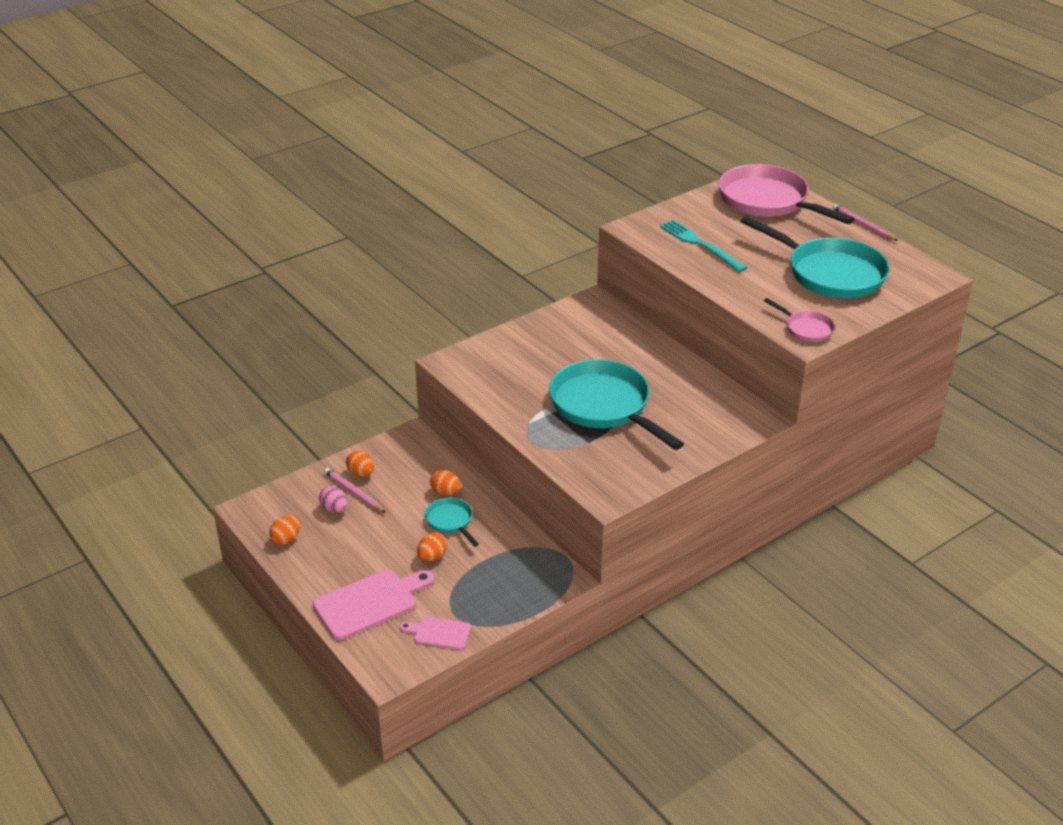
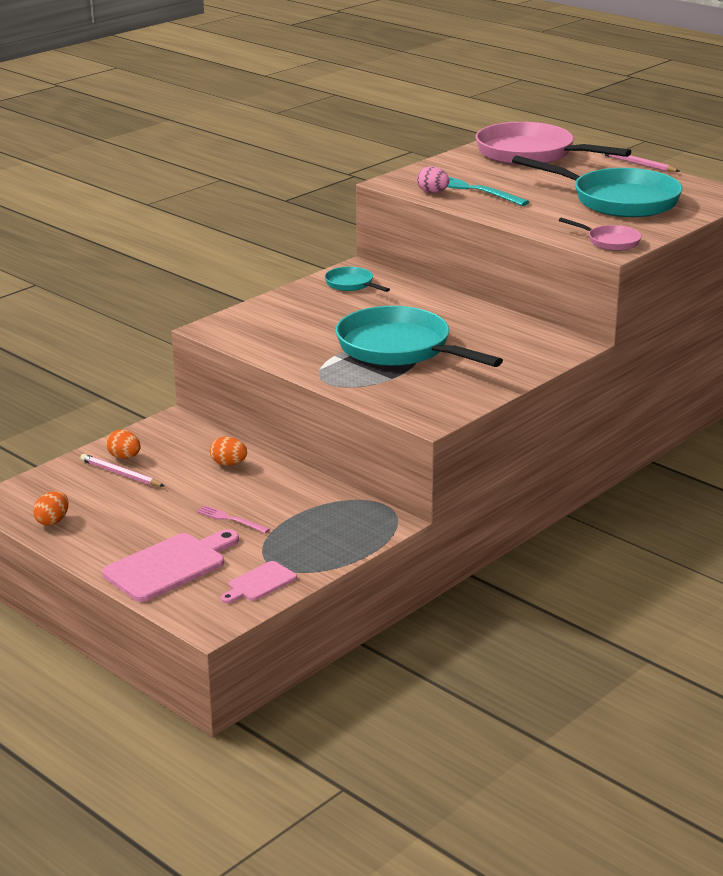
camera: 10 degrees left, 10 degrees down
(334, 509) = (102, 490): pink egg -> pink egg (432, 192)
(432, 556) = (230, 519): orange egg -> pink fork
(439, 633) = (259, 583): pink cutting board -> pink cutting board turned 45 degrees counterclockwise
(450, 521) = (242, 488): turquoise pan -> turquoise pan (351, 284)

